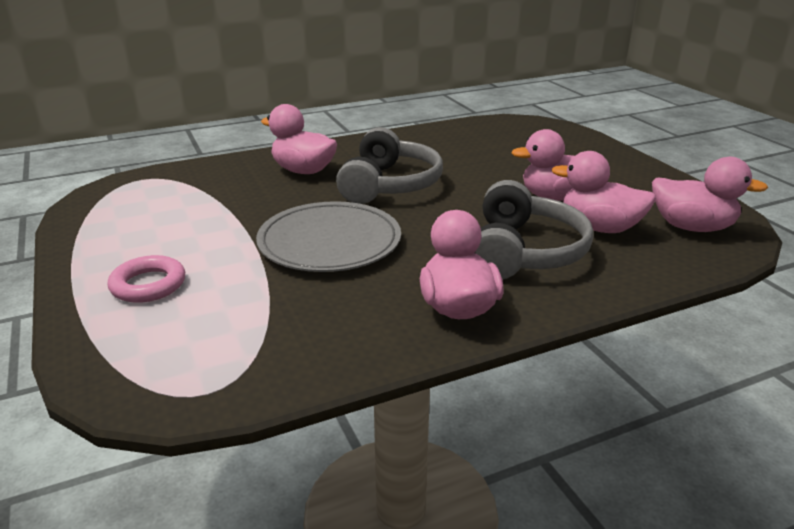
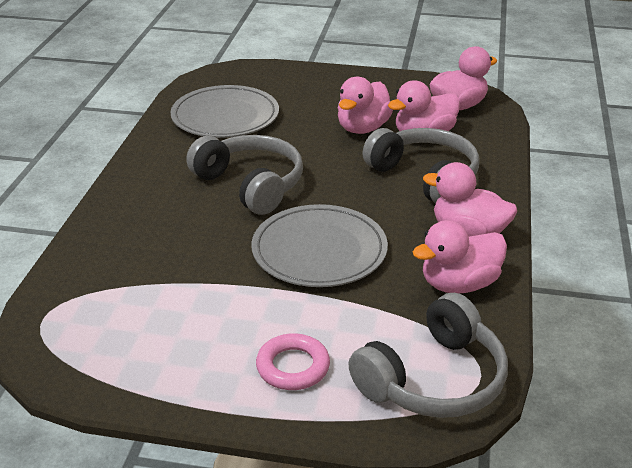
camera: 55 degrees left, 5 degrees up
(179, 364) = (433, 379): none -> grey headphones
(303, 171) = (161, 216): pink duck -> pink duck (459, 284)
(473, 144) = (225, 116): none -> grey plate

